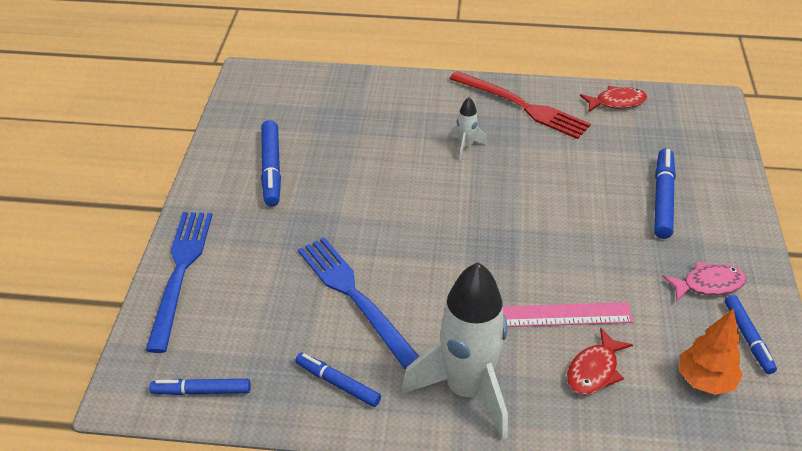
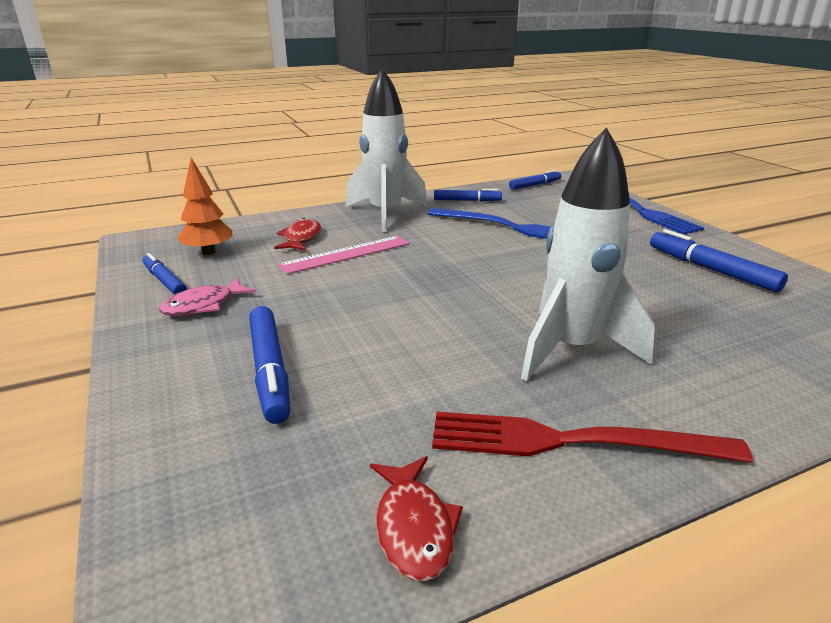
camera: 150 degrees right, 15 degrees down
(465, 146) = (571, 349): white rocket -> white rocket, size x2.34
(616, 102) = (413, 527): red fish -> red fish turned 60 degrees counterclockwise

